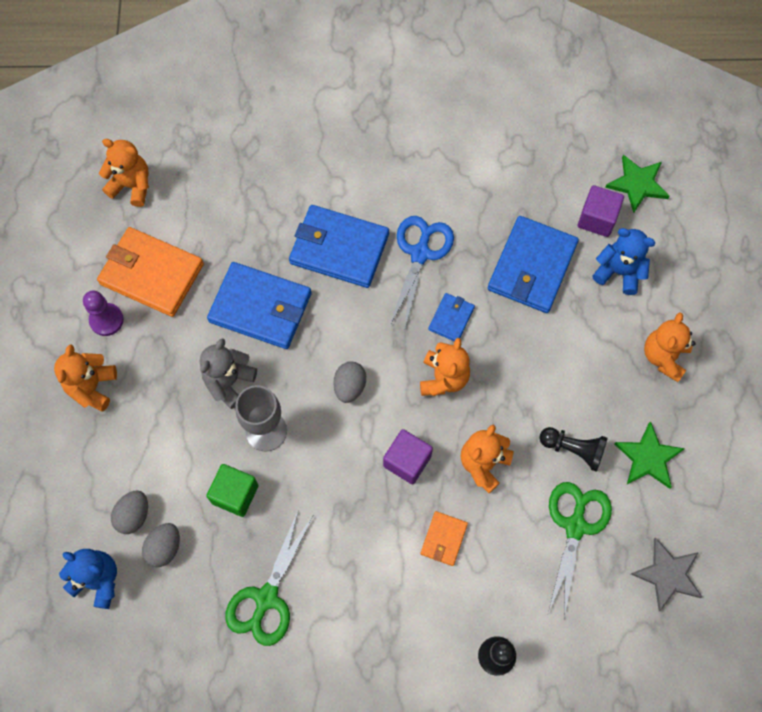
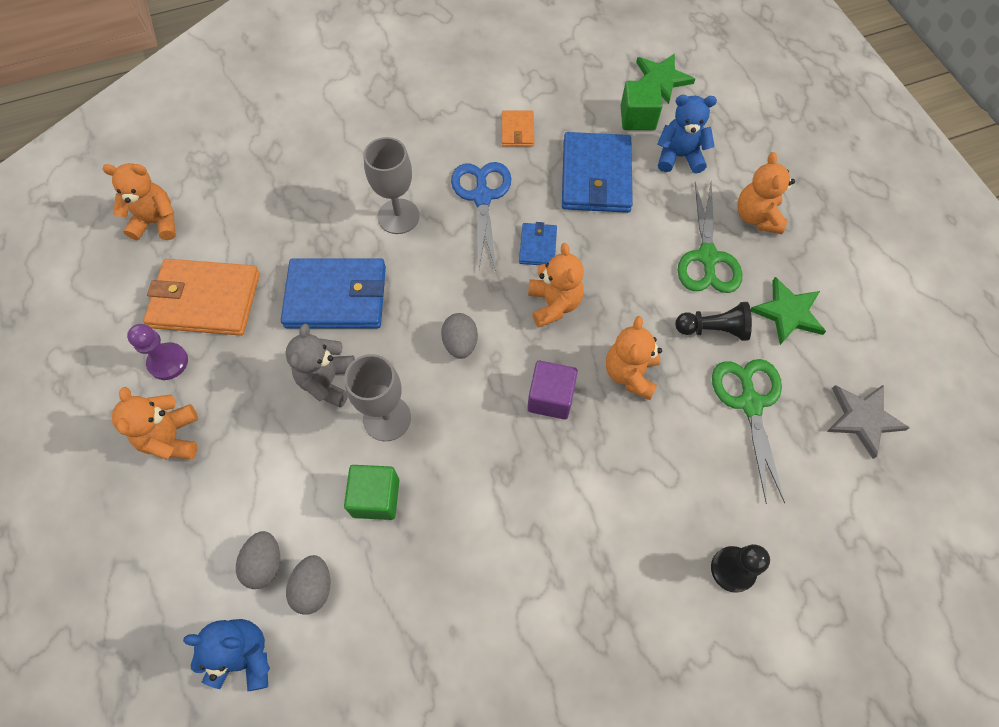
camera: 20 degrees left, 5 degrees down
(266, 599) = (453, 602): green scissors -> green scissors (707, 258)
(339, 248) = (398, 216): blue wallet -> grey goblet
(443, 539) = (622, 464): orange wallet -> orange wallet (517, 131)
(597, 219) = (637, 118): purple cube -> green cube

